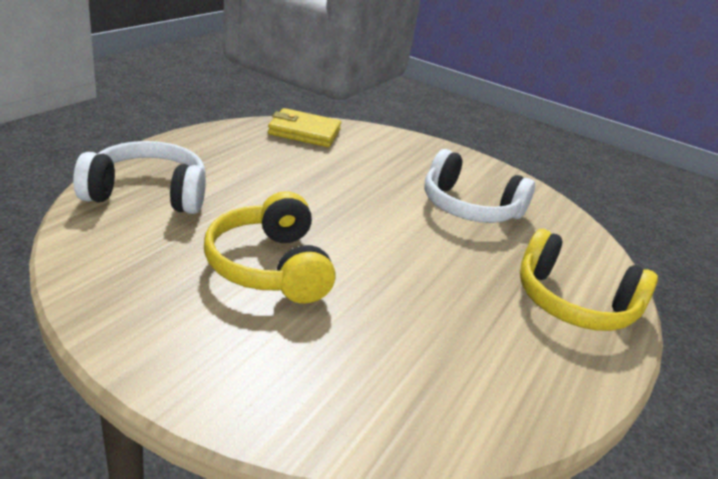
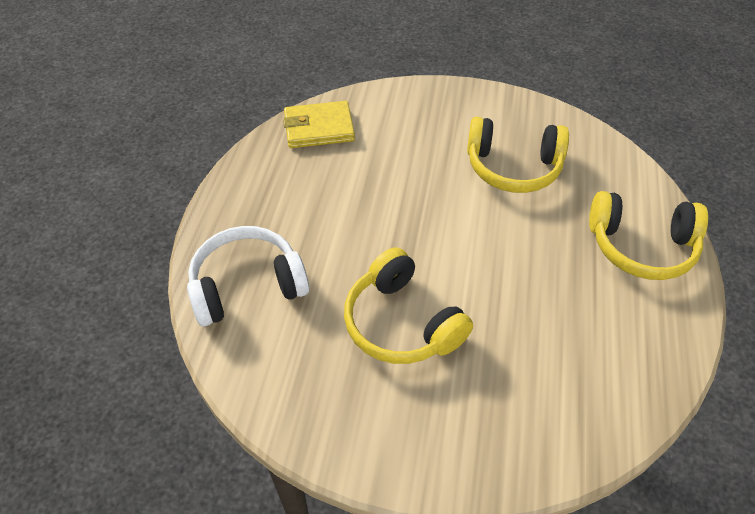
camera: 15 degrees left, 20 degrees up
(469, 207) = (513, 167): white headphones -> yellow headphones

